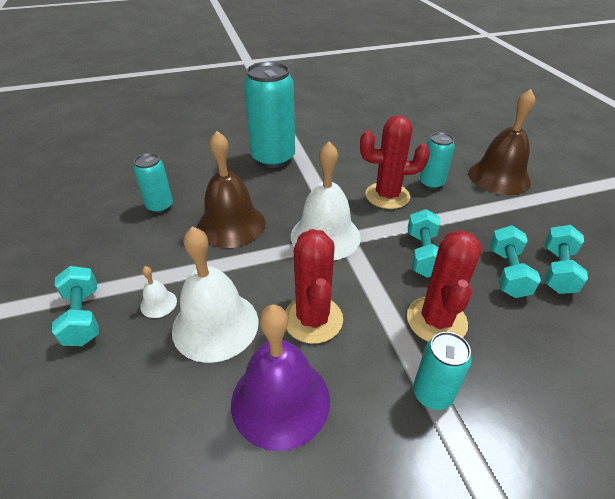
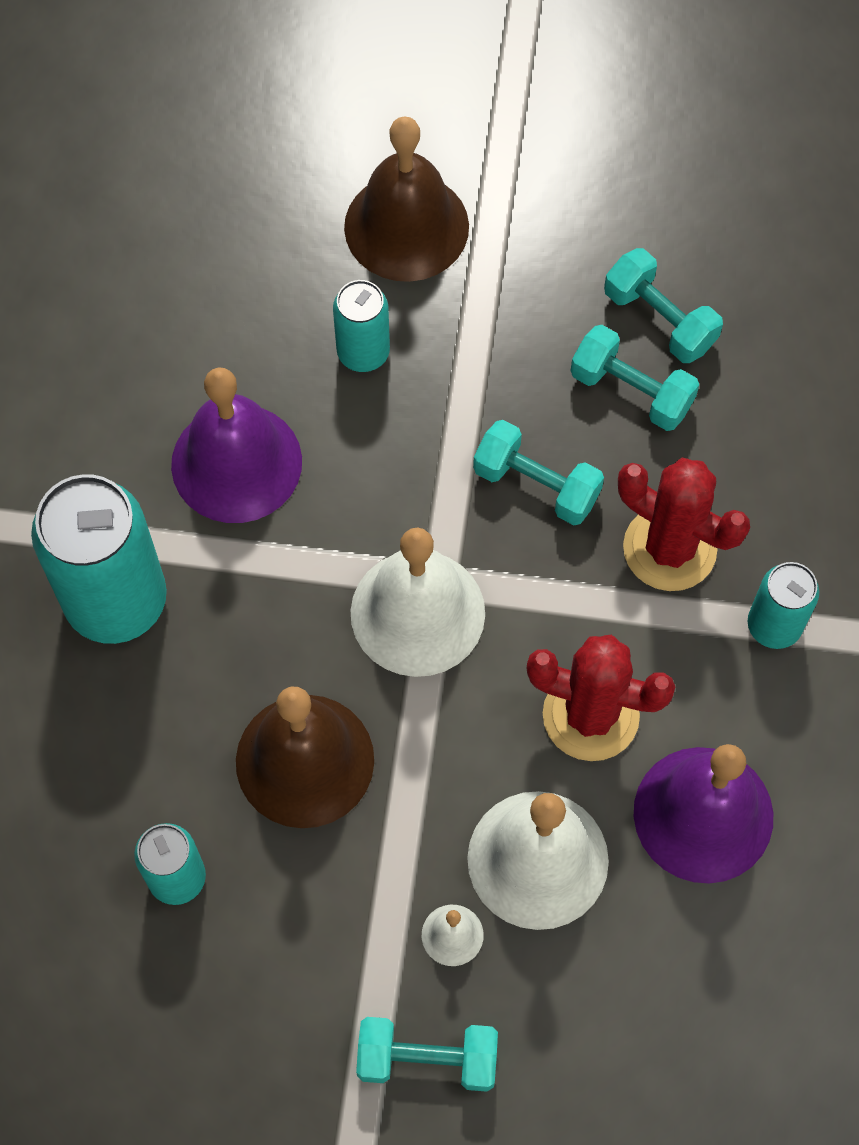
camera: 65 degrees left, 25 degrees up
(352, 167) = (236, 463): none -> purple bell
(387, 196) = (360, 450): red cactus -> none

